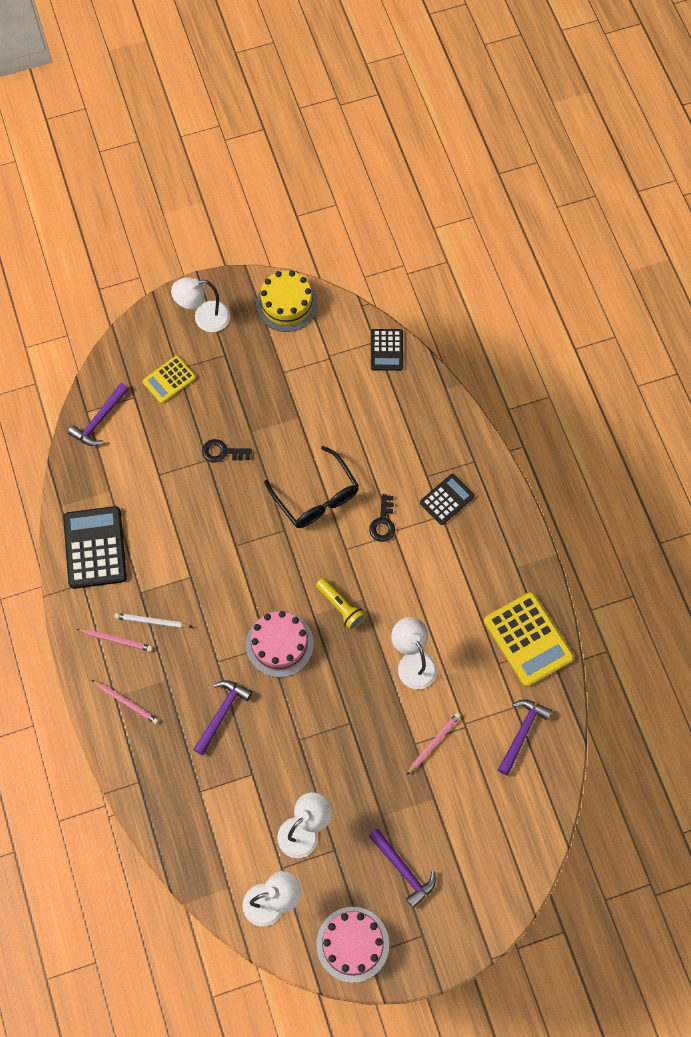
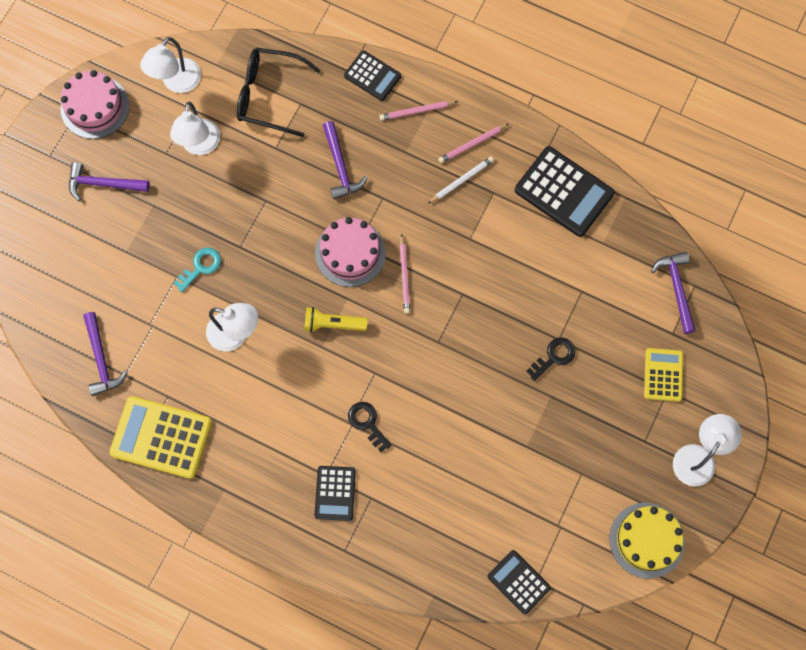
camera: 135 degrees right, 5 degrees up
(127, 761) = (372, 76): none -> black calculator
(316, 496) = (442, 393): black glasses -> black glasses (269, 95)
(391, 734) = (201, 267): none -> turquoise key
(434, 743) = (163, 290): pink pencil -> pink pencil (404, 276)

